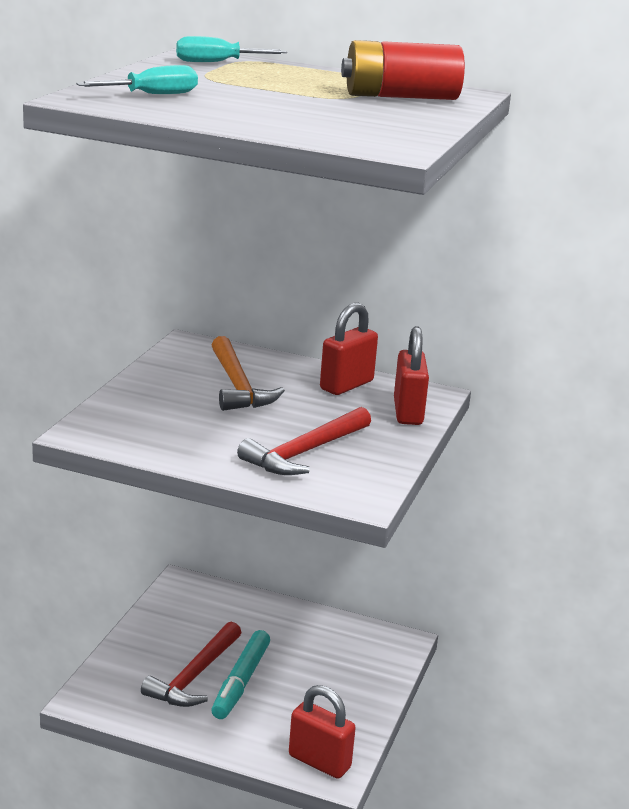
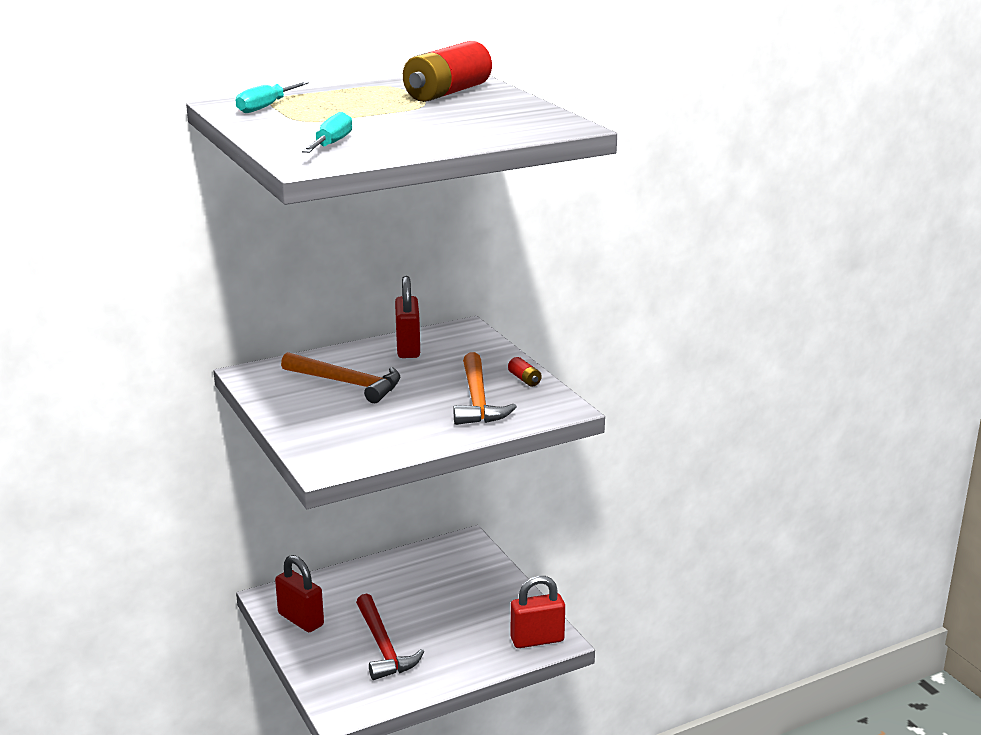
camera: 45 degrees left, 0 degrees up
(240, 682) = (417, 630): turquoise marker -> none
(304, 452) = (477, 400): red hammer -> orange hammer
(385, 459) = (524, 379): none -> red battery
(407, 412) = (476, 346): red padlock -> red padlock (301, 620)

